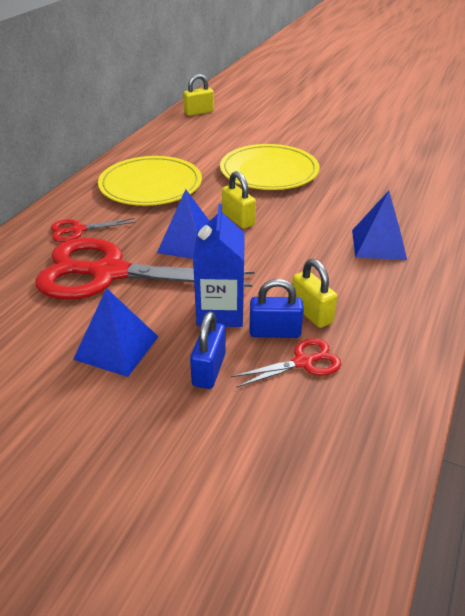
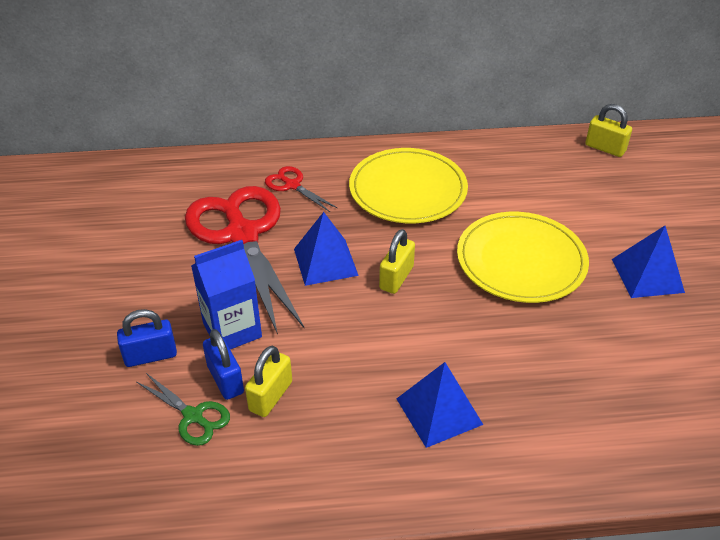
camera: 60 degrees right, 5 degrees up
(116, 347) = (148, 288): blue pyramid -> blue pyramid (647, 275)
(303, 362) = (193, 416): red scissors -> green scissors

